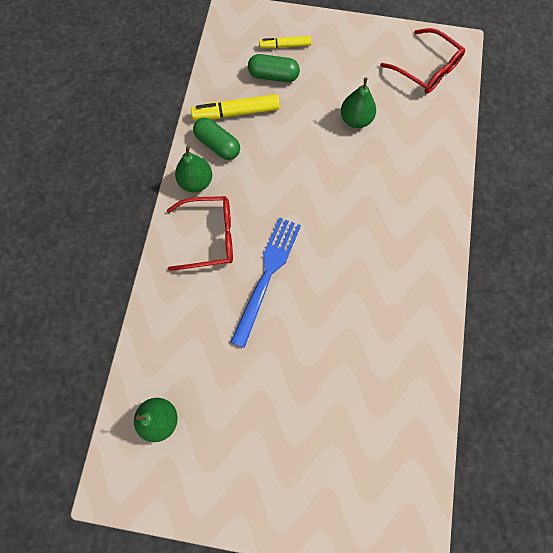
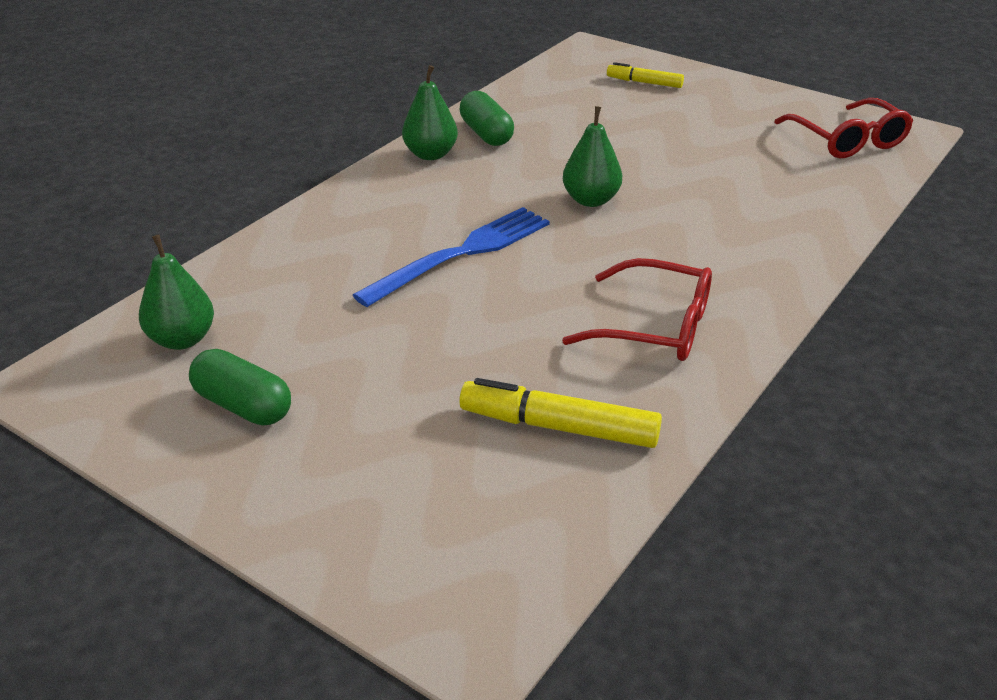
camera: 25 degrees right, 35 degrees down
(209, 236) = (407, 201): red glasses -> red glasses (654, 326)
(236, 113) = (534, 116): yellow marker -> yellow marker (560, 427)
(273, 76) = (609, 100): green capsule -> green capsule (243, 406)
(356, 120) = (705, 157): green pear -> green pear (591, 200)

